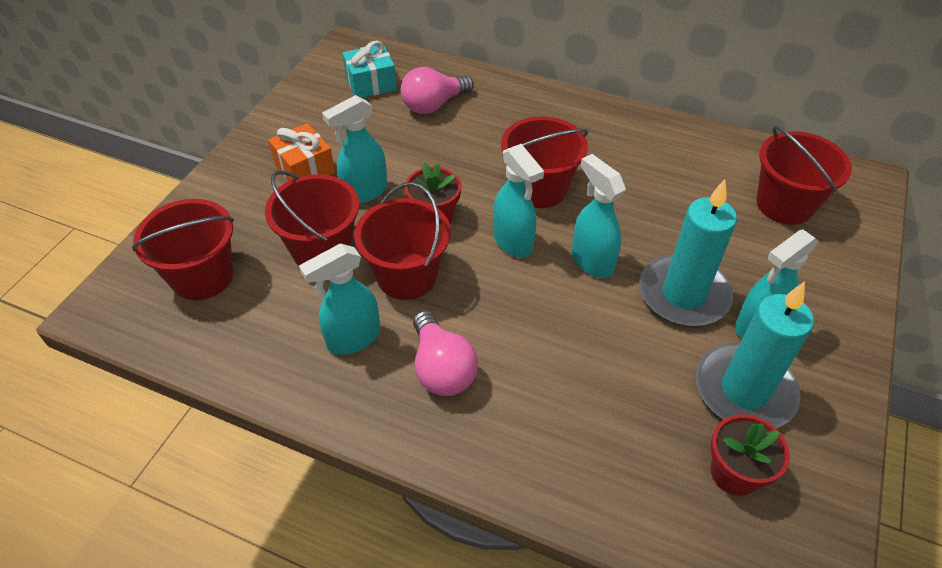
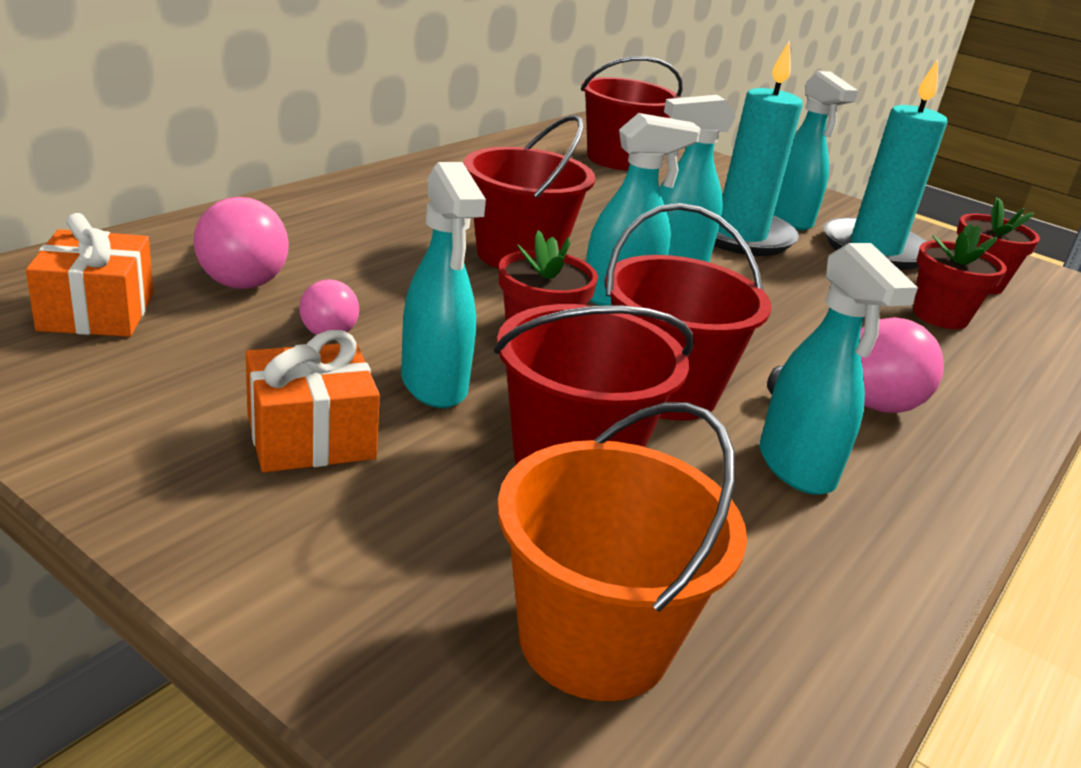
camera: 80 degrees left, 20 degrees down
(202, 276) = (594, 640): red bucket -> orange bucket
(371, 83) = (97, 312): turquoise gift -> orange gift
(399, 146) = (327, 327): none -> pink light bulb
(627, 432) = (940, 316): none -> red flower pot

